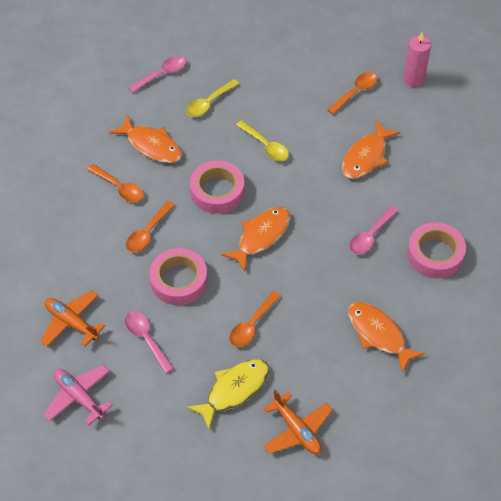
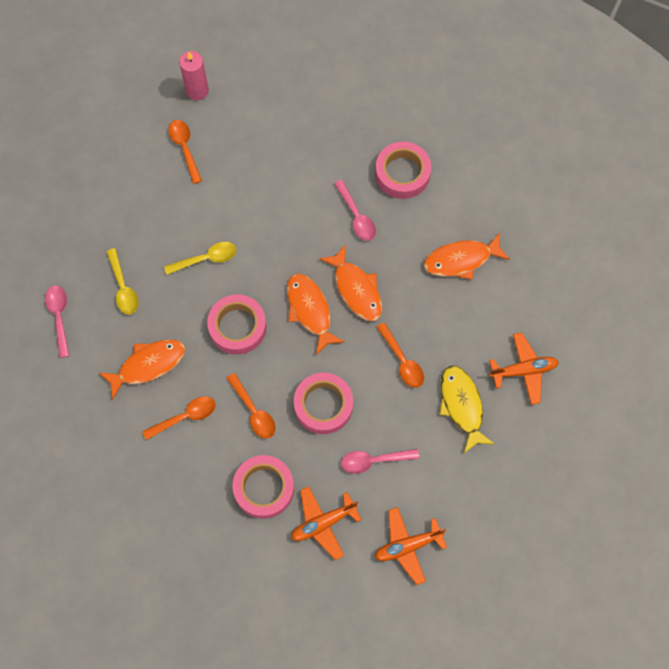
camera: 65 degrees left, 15 degrees up
(79, 397) = (407, 546): pink plane -> orange plane
(83, 267) = (264, 488): none -> pink tape
(366, 156) = (266, 176): orange fish -> orange fish (356, 289)

